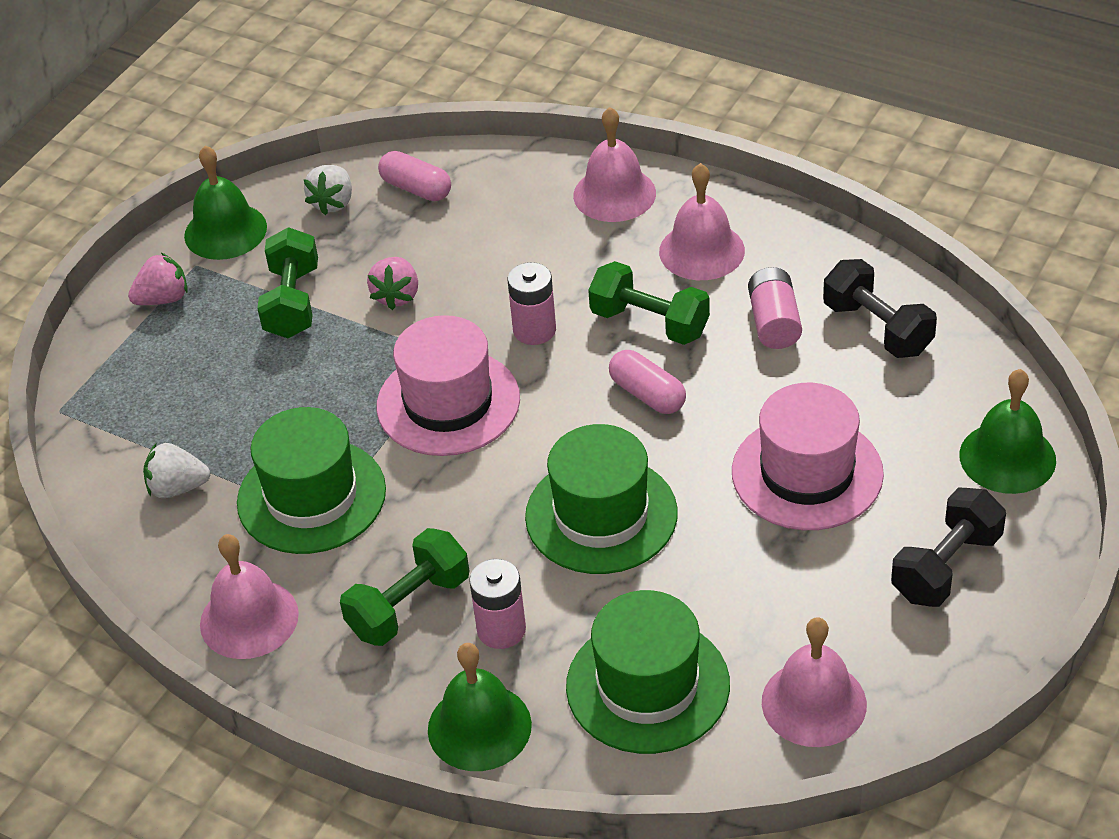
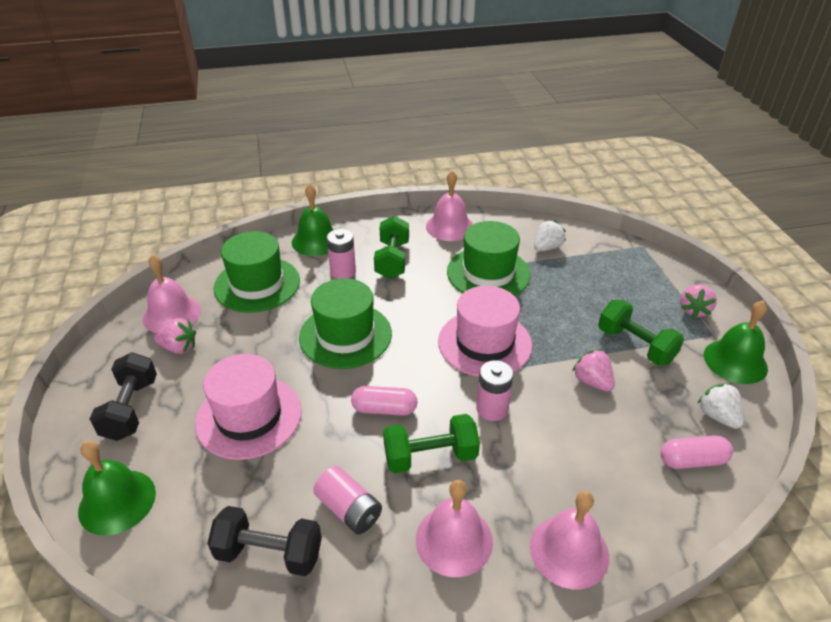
camera: 135 degrees right, 5 degrees down
(836, 630) = (179, 347): none -> pink strawberry

